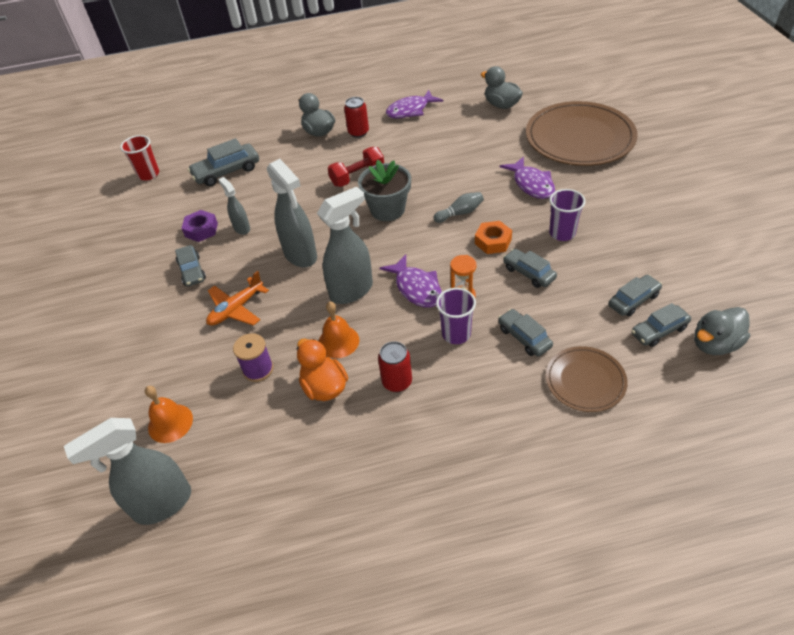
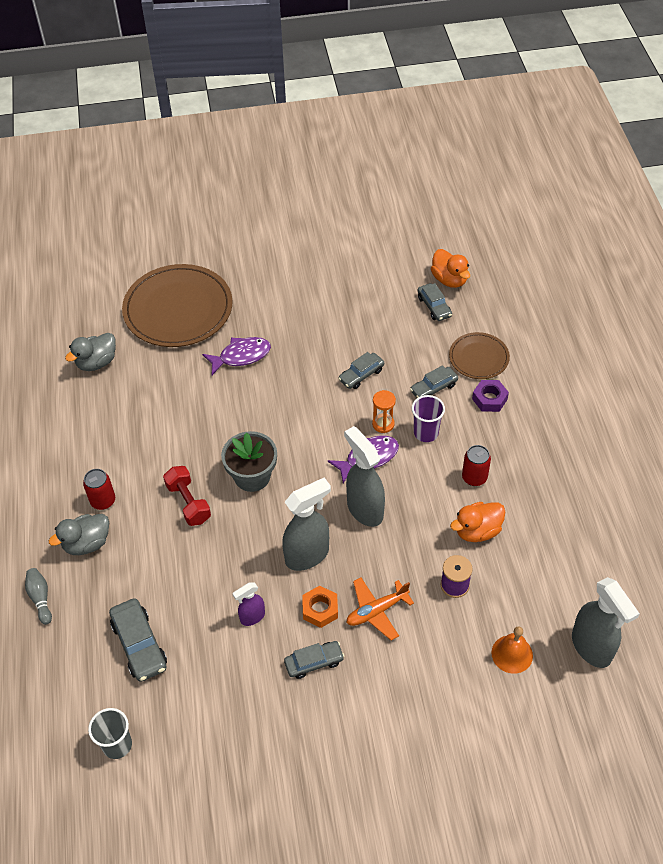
camera: 90 degrees left, 5 degrees up
(148, 174) = (117, 745): red cup -> grey cup
(201, 230) = (246, 661): purple nut -> purple nut (489, 399)
(236, 309) = (376, 611): orange plane -> orange plane turned 105 degrees clockwise
(241, 228) = (252, 617): grey spray bottle -> purple spray bottle
(338, 341) = (427, 520): orange bell -> none
(410, 110) = (75, 447): purple fish -> none
(460, 213) = (271, 416): grey bowling pin -> grey bowling pin (40, 598)
(493, 241) = (316, 395): orange nut -> orange nut (320, 609)
(562, 233) = (315, 345): purple cup -> none
(633, 300) = (401, 314): grey car -> none
(715, 344) = (449, 279): grey duck -> orange duck

